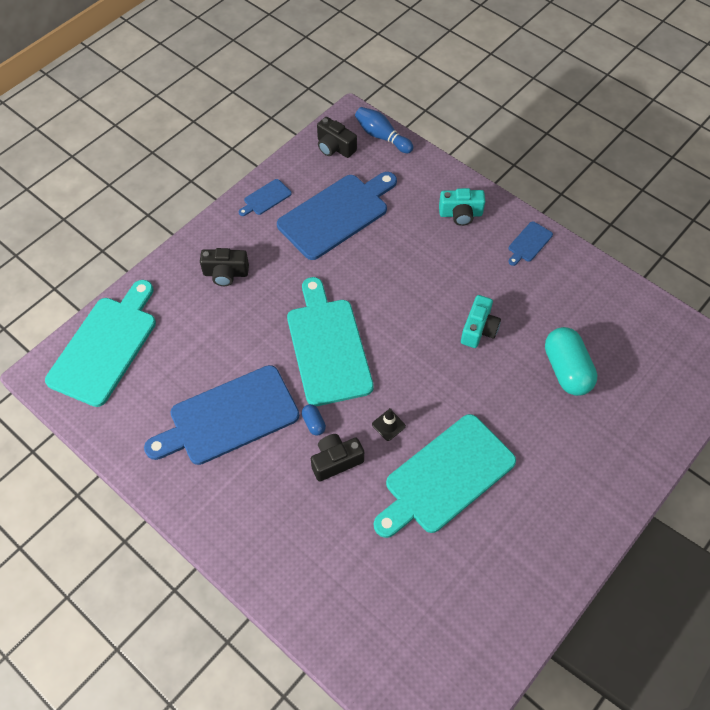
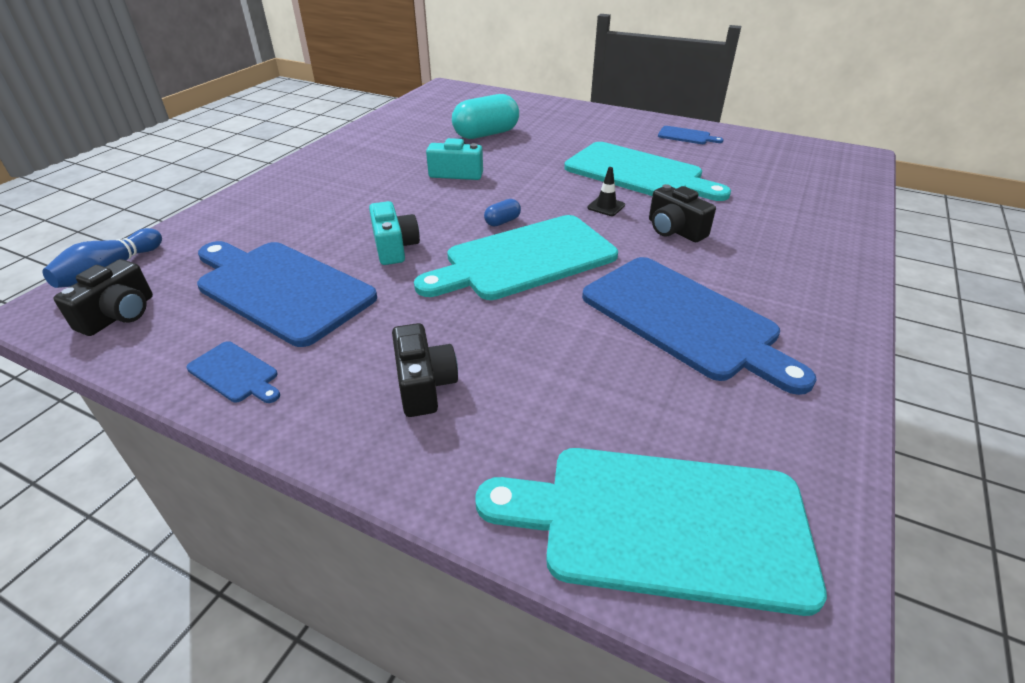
camera: 105 degrees left, 20 degrees down
(313, 423) = (640, 251): blue capsule -> blue capsule (502, 221)
(460, 214) = (285, 198): turquoise camera -> turquoise camera (394, 247)
(529, 243) = (331, 159): blue cutting board -> blue cutting board (686, 136)

